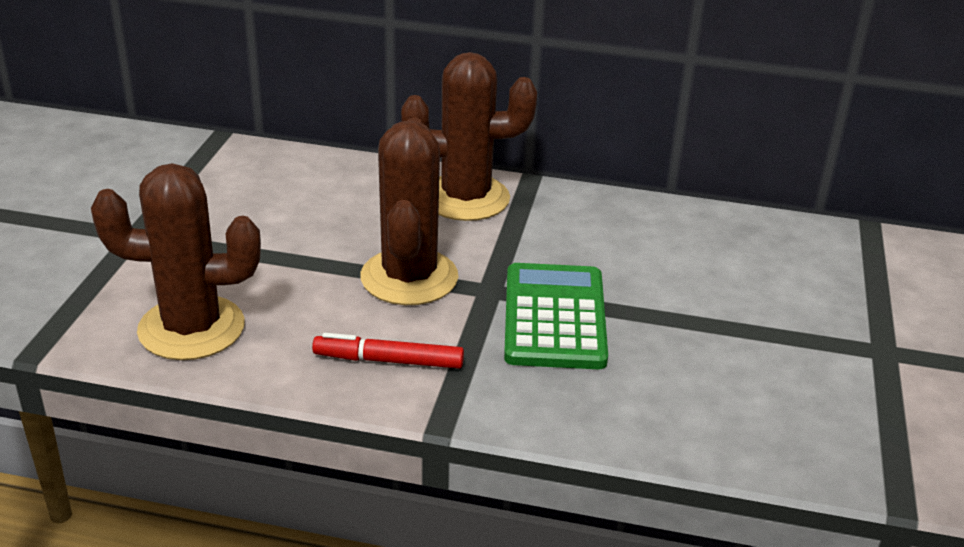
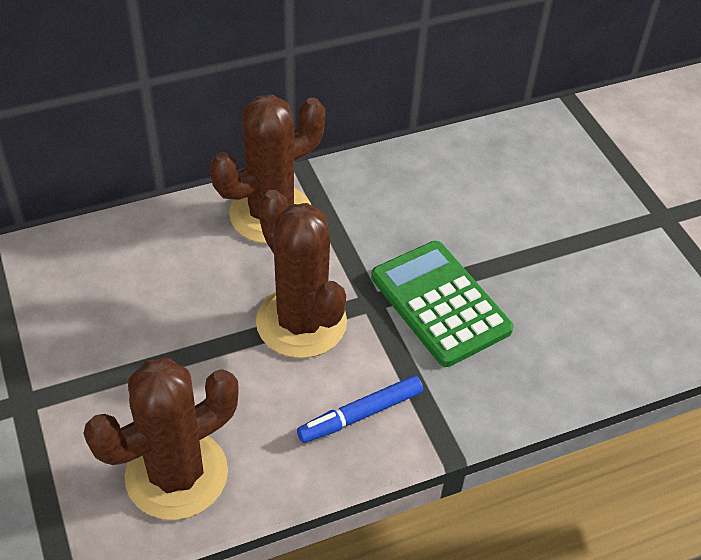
camera: 35 degrees left, 15 degrees up
(389, 361) = (361, 414): red marker -> blue marker

